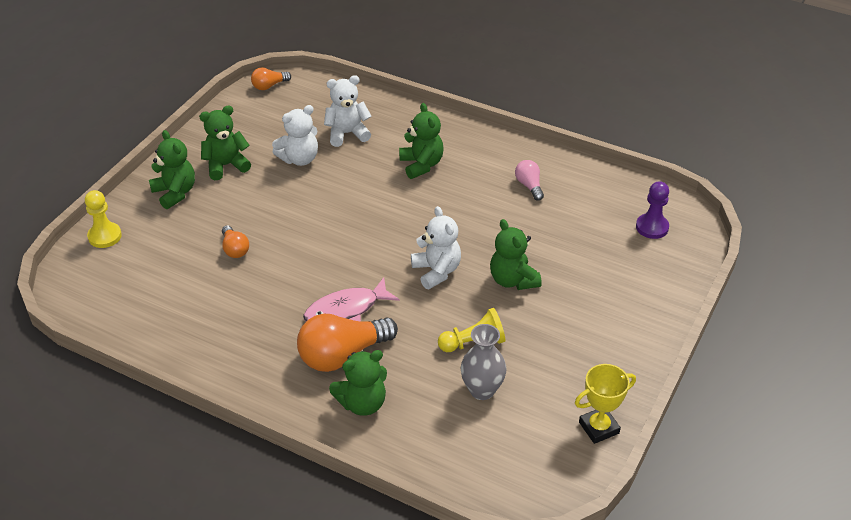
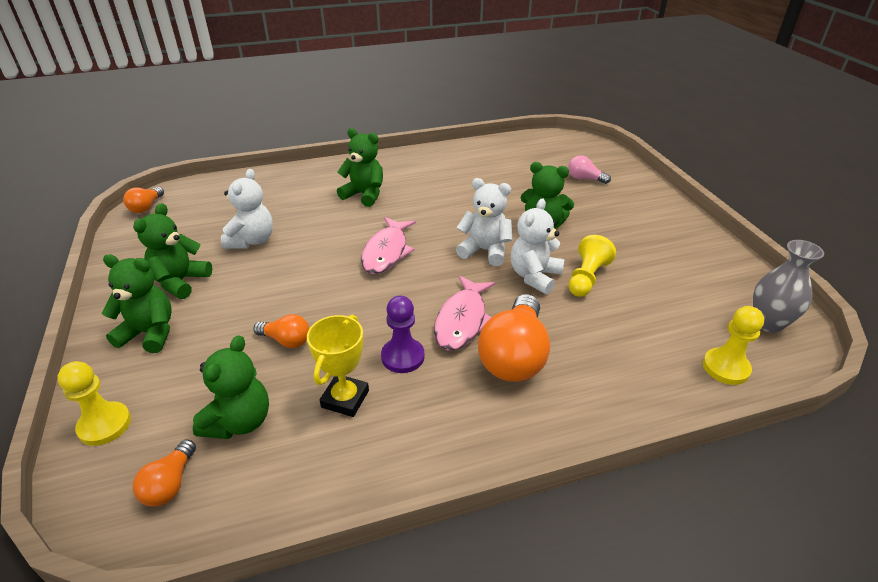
camera: 45 degrees left, 5 degrees down
(100, 290) = (170, 484): none -> orange light bulb
(347, 133) = (271, 205): white teddy bear -> white teddy bear (534, 276)
(362, 403) = (590, 380): green teddy bear -> green teddy bear (239, 421)
(370, 226) = (387, 252): none -> pink fish
(458, 465) = (725, 368): none -> yellow pawn
(482, 390) = (646, 304): grey vase -> grey vase (768, 323)
(529, 186) = (459, 170): pink light bulb -> pink light bulb (584, 179)
(599, 428) = (743, 274): yellow trophy -> yellow trophy (345, 399)
(652, 227) = (566, 154): purple pawn -> purple pawn (403, 357)

